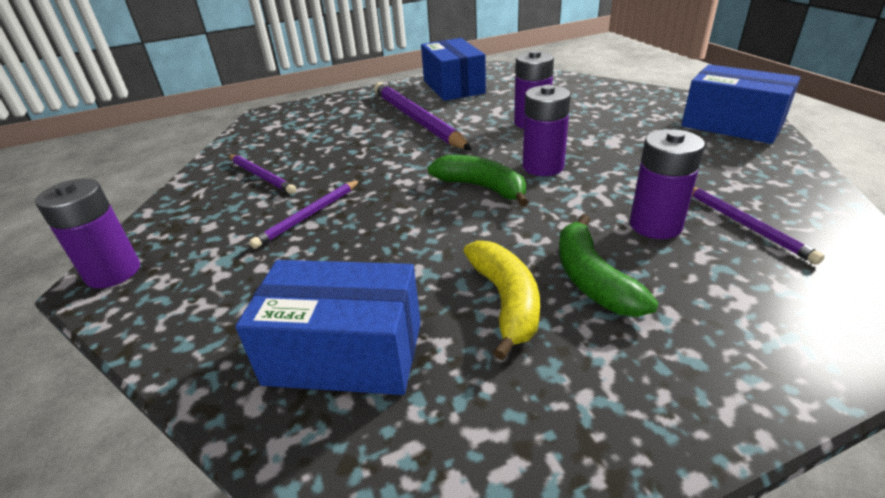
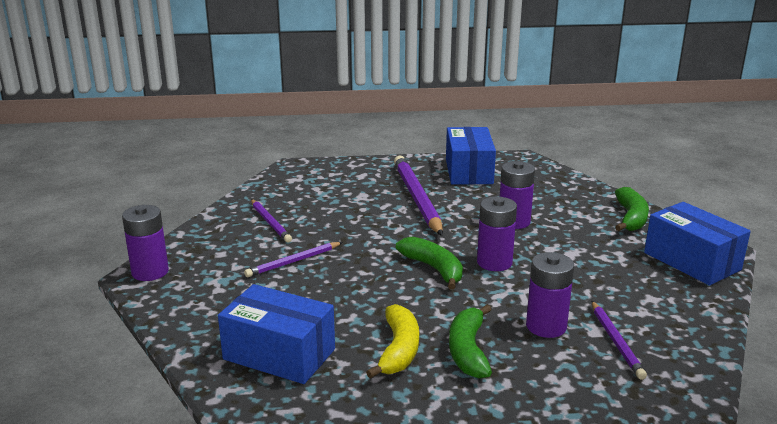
camera: 15 degrees right, 10 degrees down
(639, 98) = (631, 218): none -> green banana

